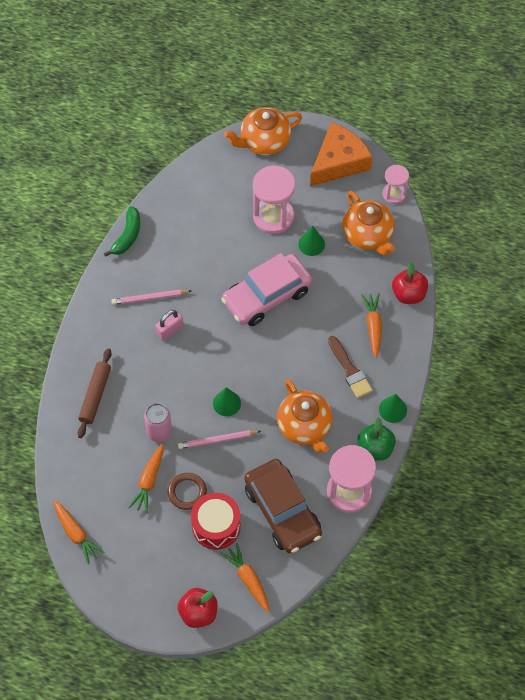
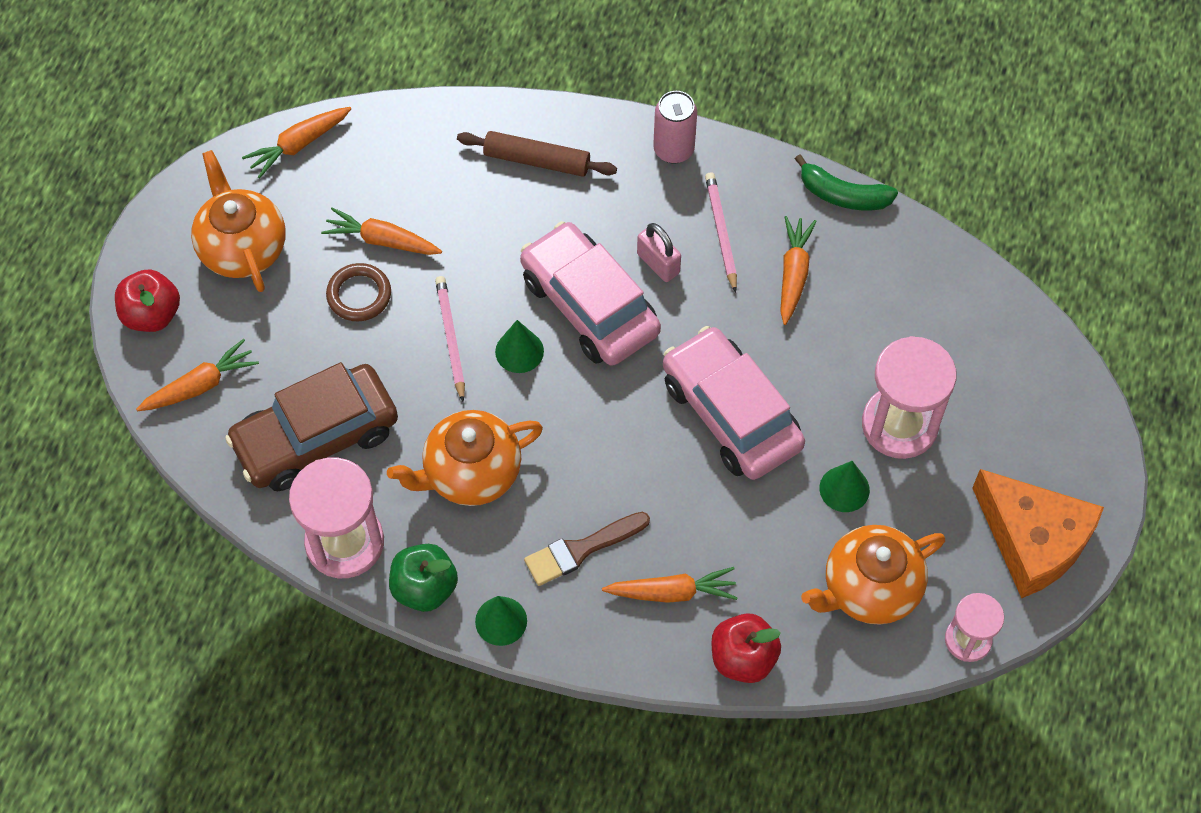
camera: 90 degrees right, 0 degrees up
(159, 432) = (468, 253): pink can -> pink can (673, 149)
(179, 263) = (793, 274): none -> orange carrot
(197, 366) = (589, 305): none -> pink car
(216, 526) = (297, 338): red drum -> none
(264, 142) = (1064, 409): orange teapot -> orange teapot (242, 248)

